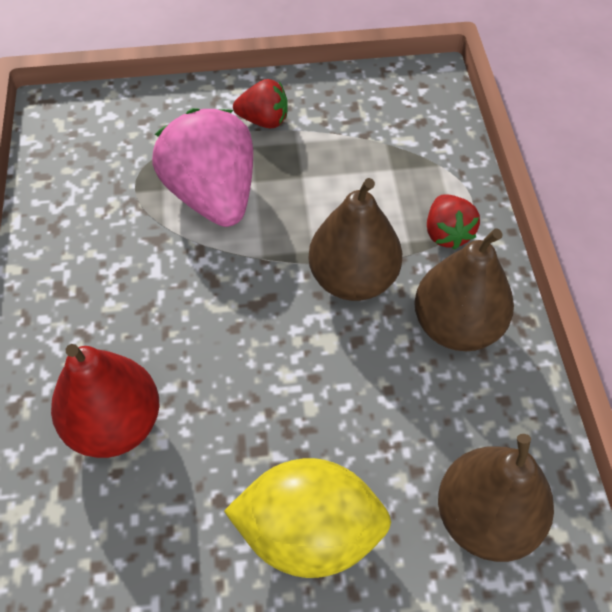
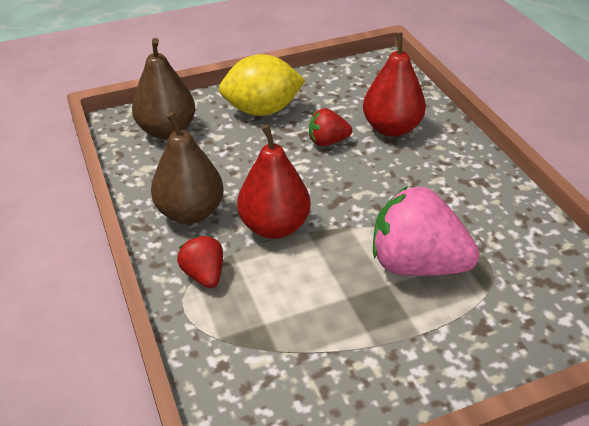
camera: 165 degrees right, 15 degrees down
(212, 195) = (416, 264): pink strawberry -> pink strawberry turned 150 degrees clockwise
(264, 120) = (411, 348): red strawberry -> red strawberry (327, 141)
(353, 279) = (274, 226): brown pear -> red pear

